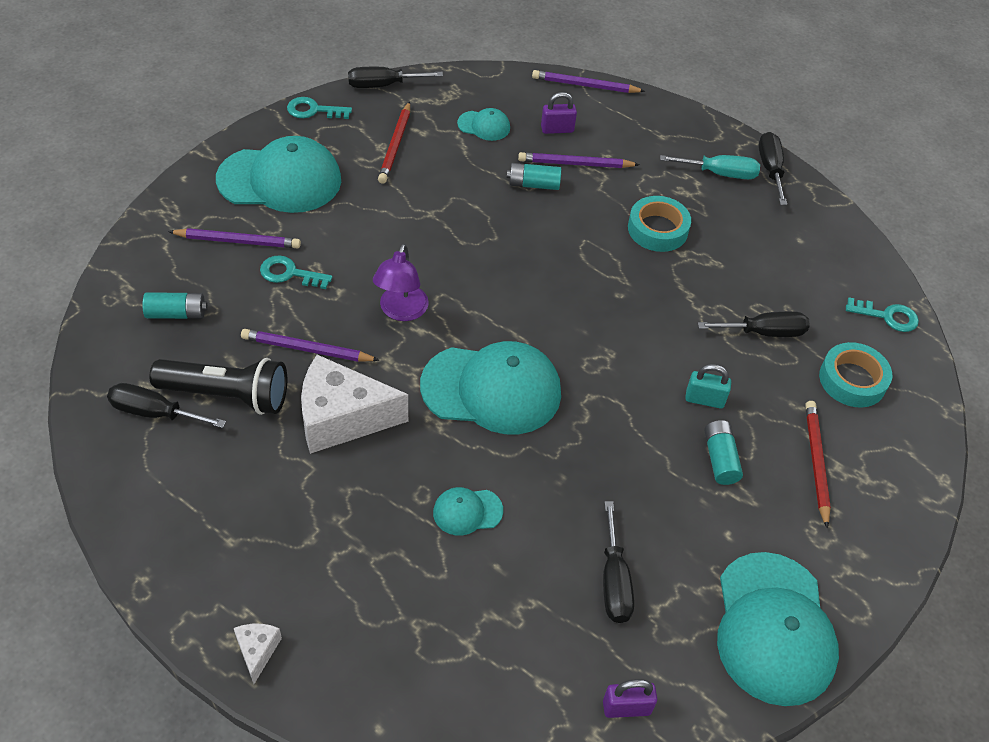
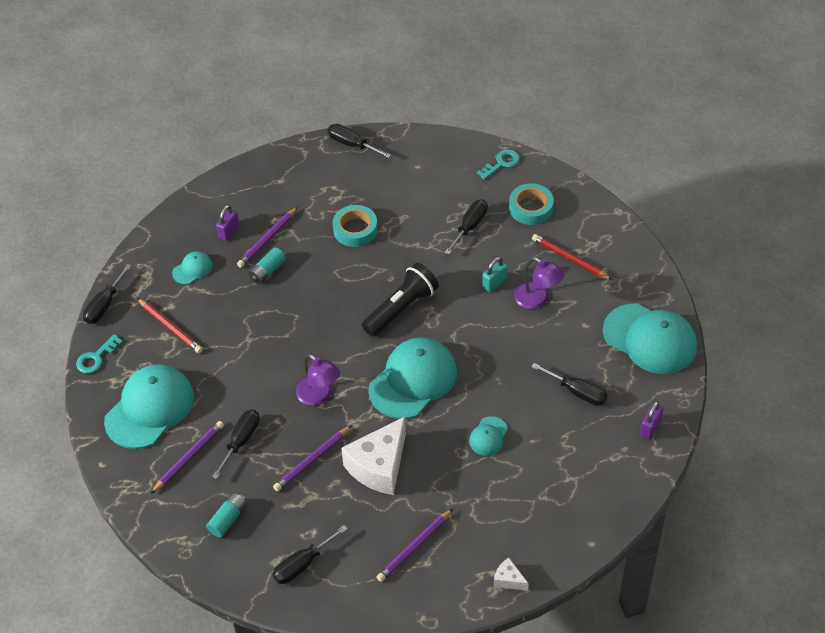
camera: 50 degrees left, 0 degrees up
(227, 395) = (317, 519): black flashlight -> black flashlight (401, 308)
(290, 273) = (241, 441): turquoise key -> black screwdriver
(585, 85) = (201, 194): purple pencil -> purple pencil (414, 547)
(720, 173) = (335, 171): turquoise screwdriver -> none
(720, 459) = (537, 300): turquoise battery -> purple lamp

